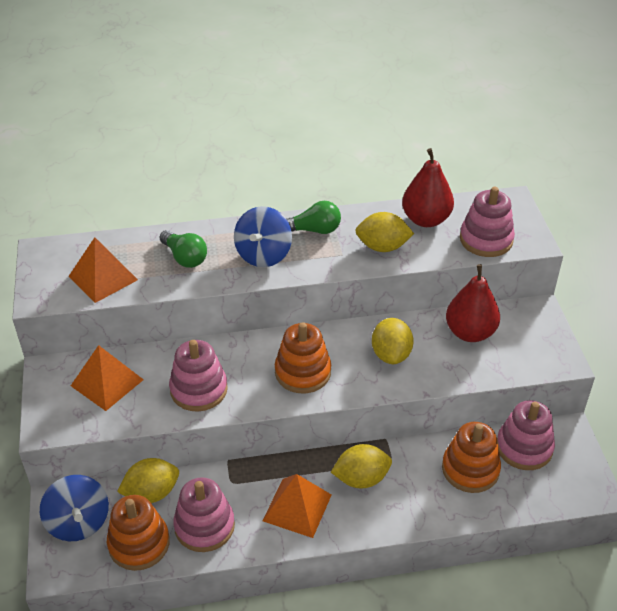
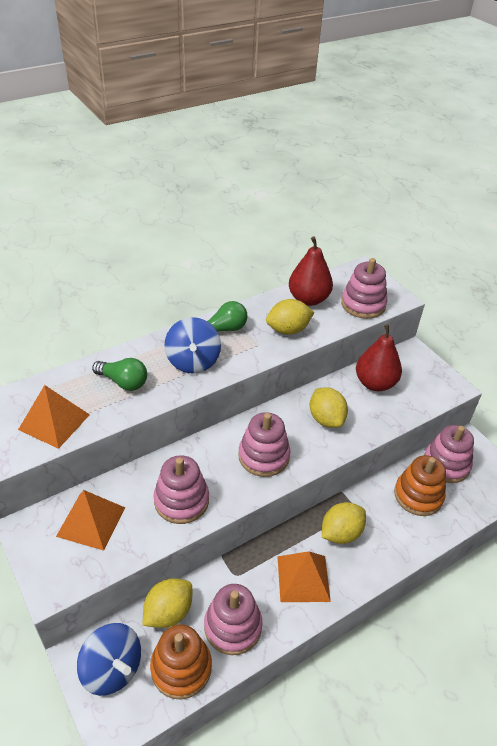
camera: 25 degrees left, 0 degrees up
(303, 372) = (263, 456): orange stacking toy -> pink stacking toy

